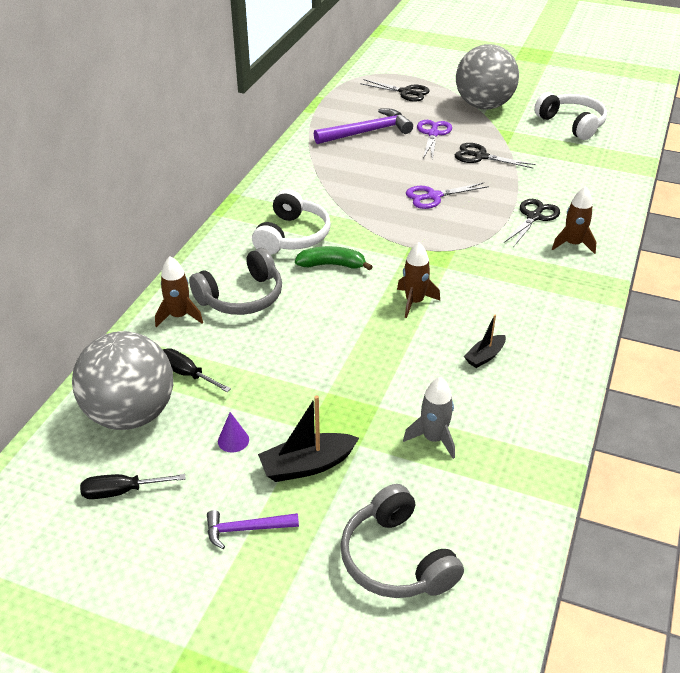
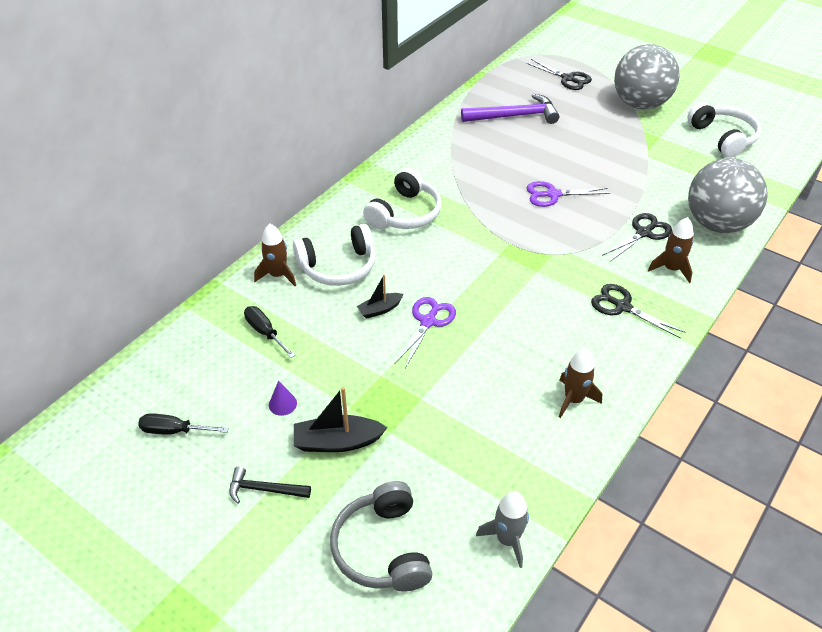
camera: 15 degrees right, 5 degrees up
(131, 414) = (206, 361): grey ball -> grey ball (717, 224)
(242, 297) = (338, 267): grey headphones -> white headphones
(246, 529) = (264, 489): purple hammer -> black hammer
(332, 265) = (430, 249): green banana -> none
(414, 302) = (493, 301): brown rocket -> brown rocket (573, 399)
(433, 134) = (578, 127): purple scissors -> purple scissors (428, 322)
(433, 439) = (459, 441): grey rocket -> grey rocket (507, 540)
(480, 156) = (615, 159): black scissors -> black scissors (622, 307)
(484, 356) = (538, 369): black boat -> black boat (380, 309)

